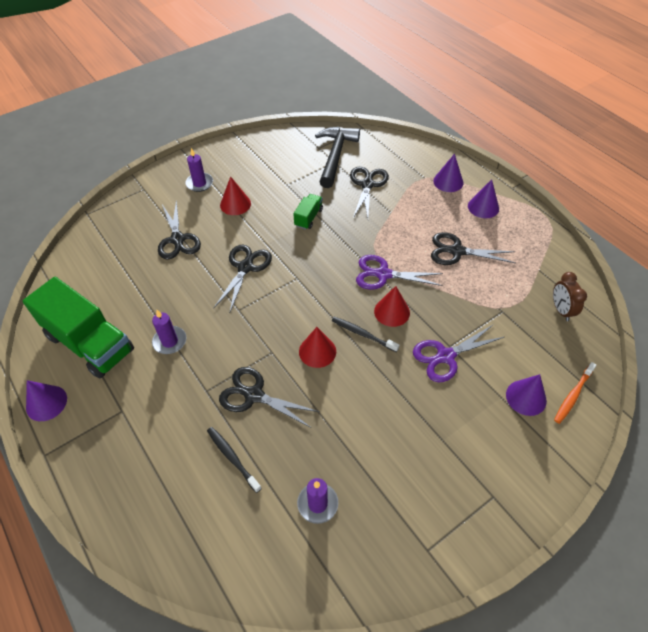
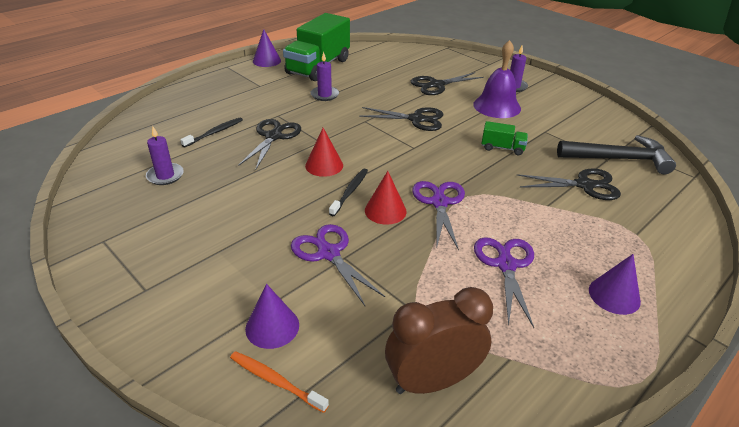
camera: 80 degrees right, 15 degrees down
(235, 204) = (497, 106): red cone -> purple bell
(448, 182) = (644, 257): purple cone -> none
(456, 251) = (505, 265): black scissors -> purple scissors
(561, 310) = (432, 381): brown clock -> brown clock, size x1.67

